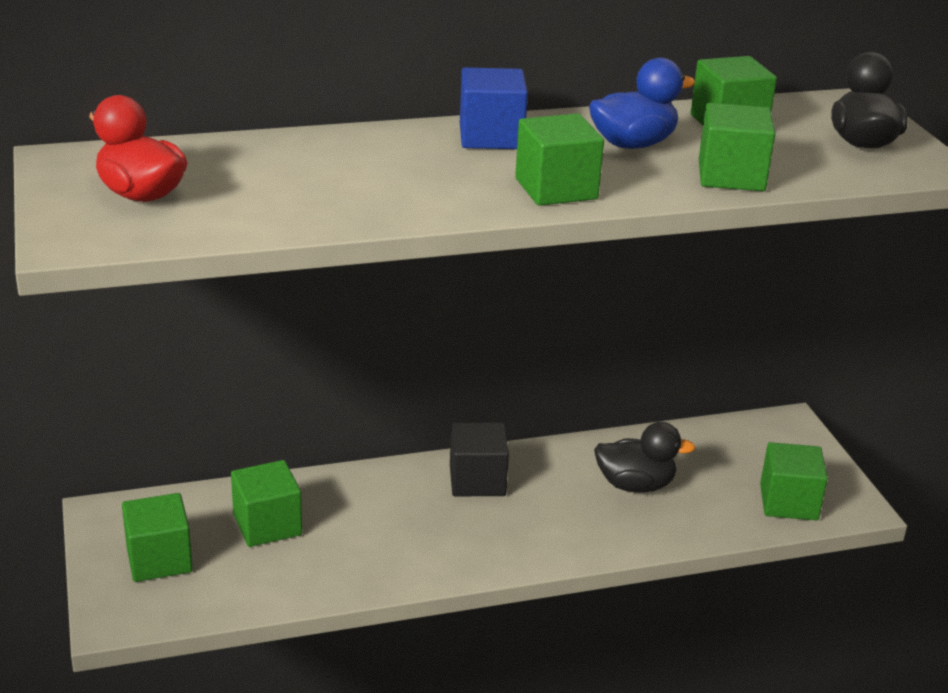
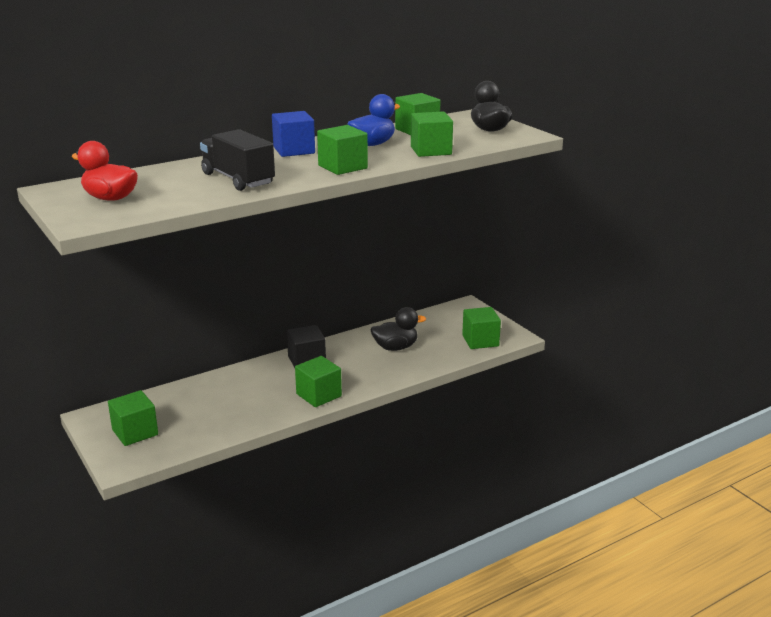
camera: 15 degrees left, 5 degrees down
(267, 525) = (193, 404): green cube -> green cube (319, 395)
(365, 187) = (238, 179): none -> black truck

